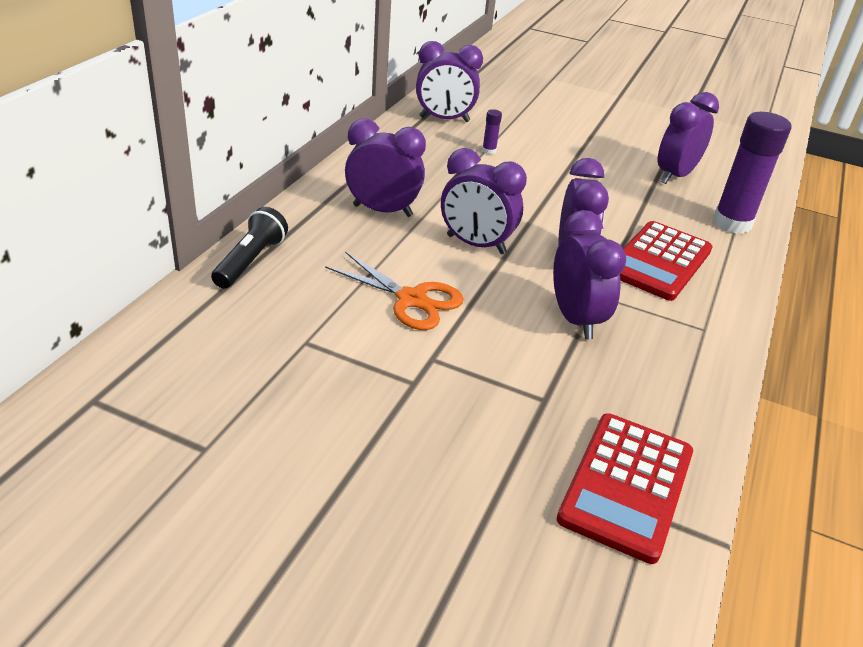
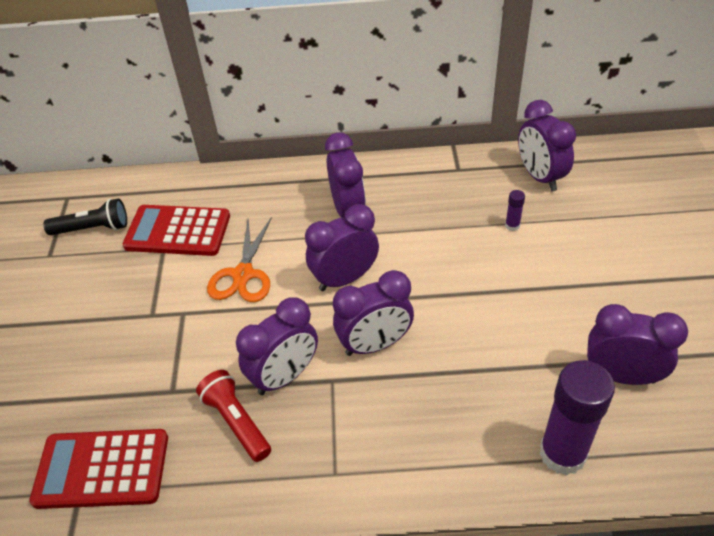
camera: 70 degrees right, 10 degrees up
(250, 261) = (231, 184): black flashlight -> black flashlight (92, 228)
(476, 245) = (344, 278): purple clock -> purple clock turned 60 degrees clockwise
(615, 366) = (237, 422): none -> red flashlight
(659, 261) = (424, 409): red calculator -> red calculator (178, 231)

